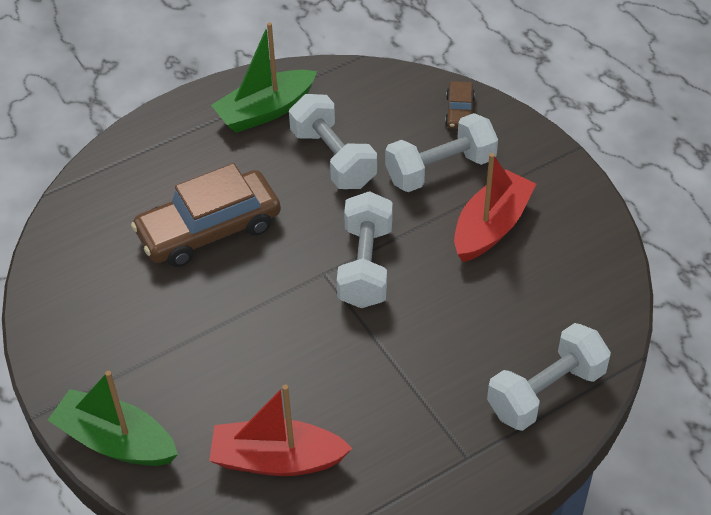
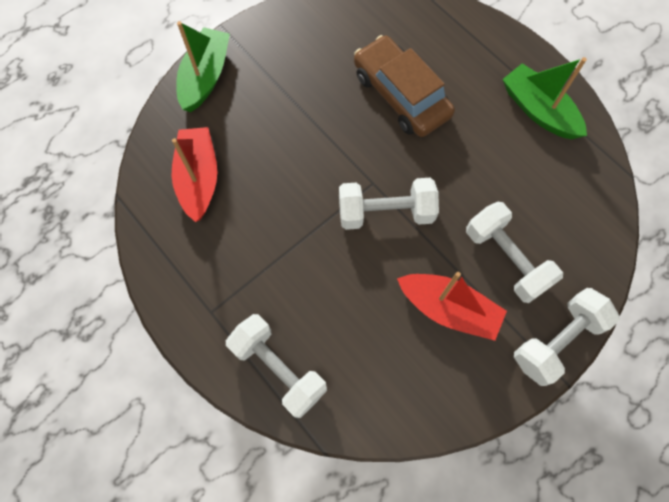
camera: 80 degrees right, 20 degrees up
(333, 158) = (497, 170): white dumbbell -> white dumbbell (557, 341)
(459, 111) = (583, 268): brown car -> none

